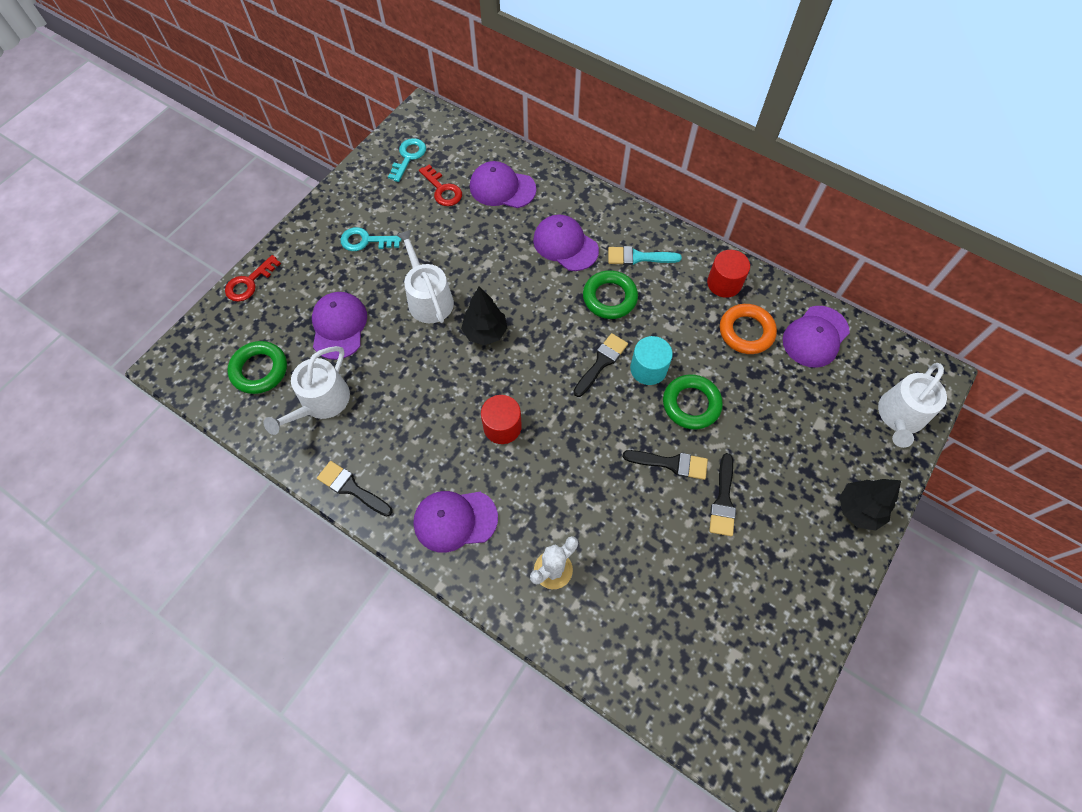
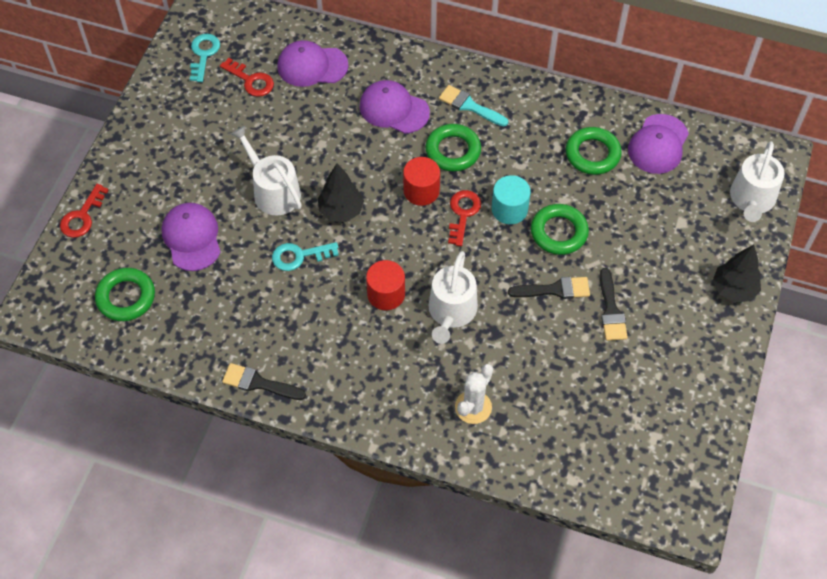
camera: 15 degrees left, 5 degrees down
(321, 402) = (200, 313): white watering can -> white watering can (451, 312)
(365, 241) = (188, 149): turquoise key -> turquoise key (299, 256)
(455, 520) = (368, 387): purple cap -> none
(601, 362) = (463, 213): black brush -> red key
(638, 257) = (469, 106): turquoise brush -> turquoise brush turned 45 degrees clockwise
(724, 283) = (559, 113): red cylinder -> red cylinder (421, 191)
(746, 332) = (592, 154): orange ring -> green ring

